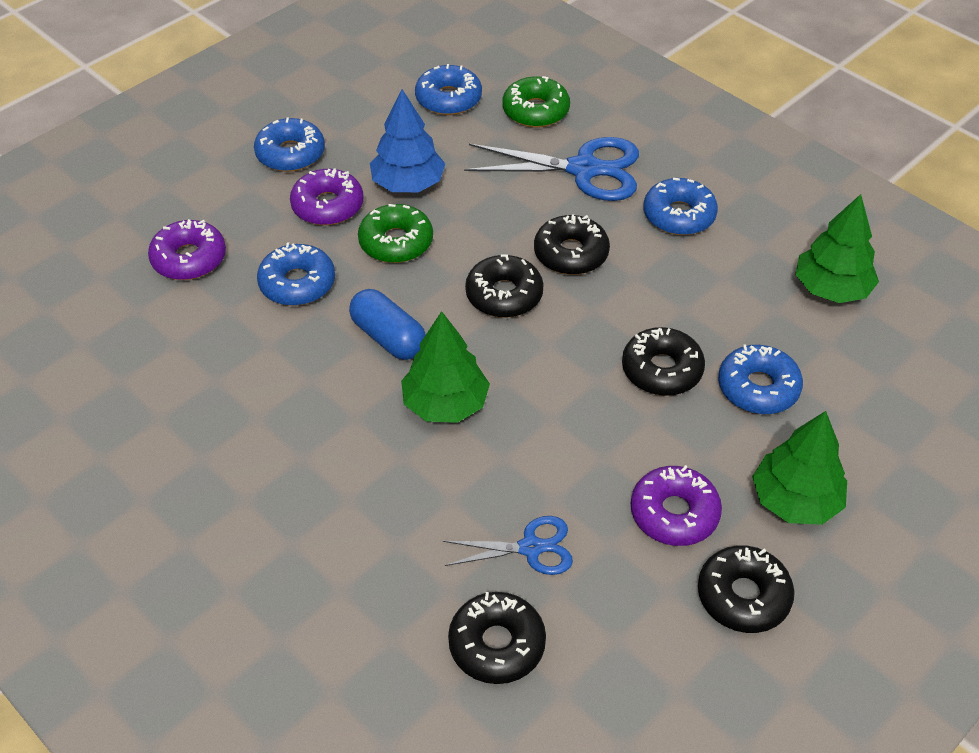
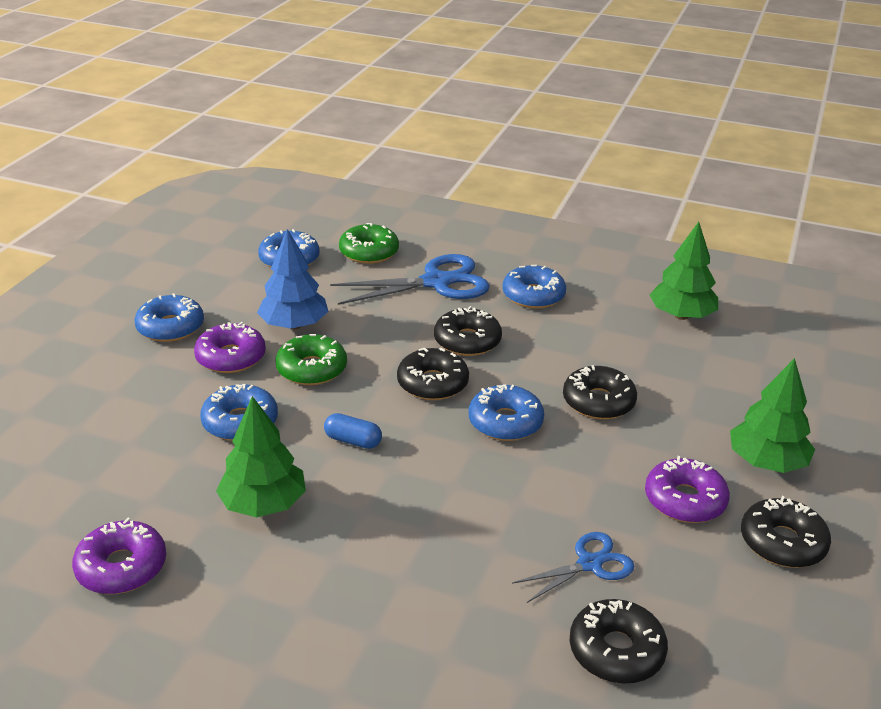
camera: 25 degrees left, 15 degrees down
(189, 259) = (120, 429): purple donut -> purple donut (122, 567)
(388, 337) = (353, 441): blue capsule -> blue capsule, size x0.66
(445, 404) = (438, 476): green tree -> green tree (263, 504)
(758, 388) = (680, 394): blue donut -> blue donut (505, 422)

